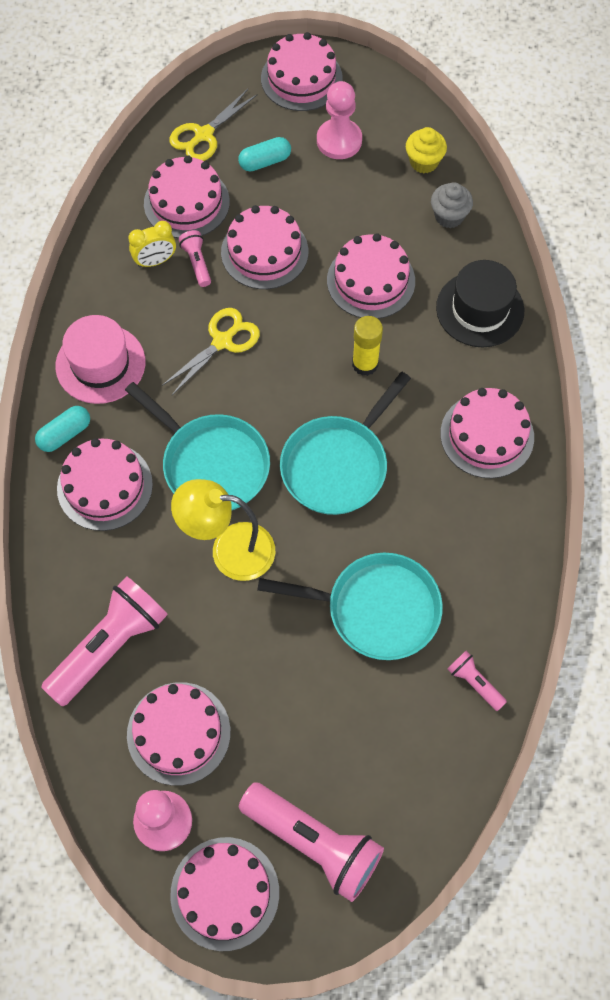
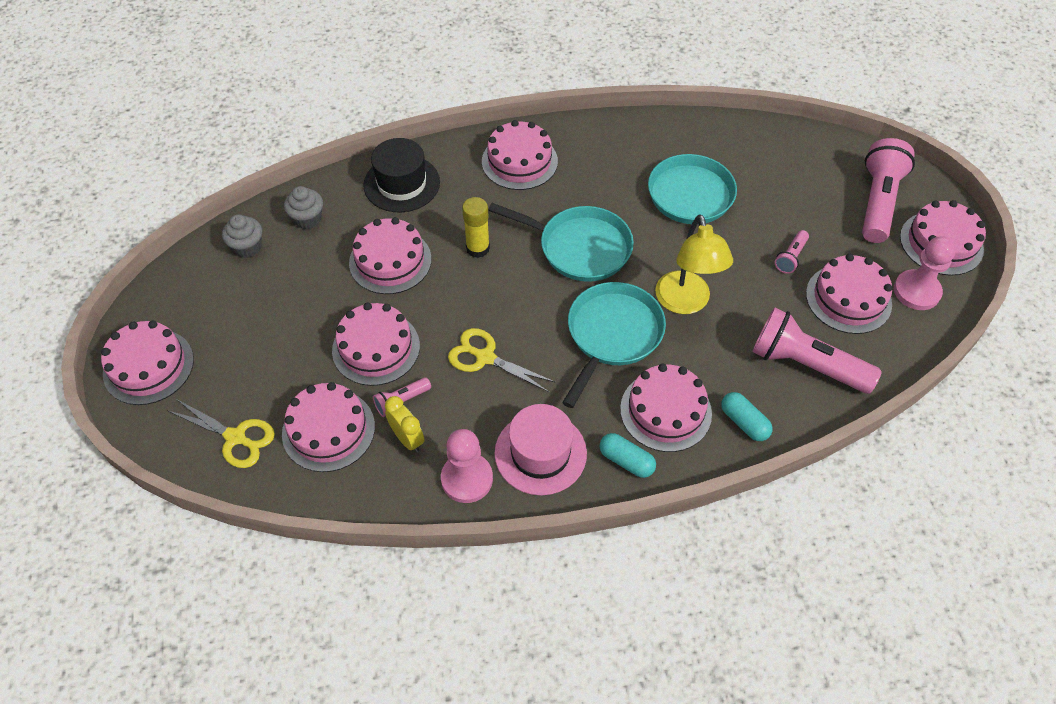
camera: 105 degrees left, 10 degrees down
(265, 161) = (264, 373): turquoise capsule -> turquoise capsule (744, 422)
(339, 140) = (229, 317): pink pawn -> pink pawn (467, 479)
(424, 162) = (247, 247): yellow cupcake -> grey cupcake
(474, 683) = (720, 138): pink flashlight -> pink flashlight (790, 257)

